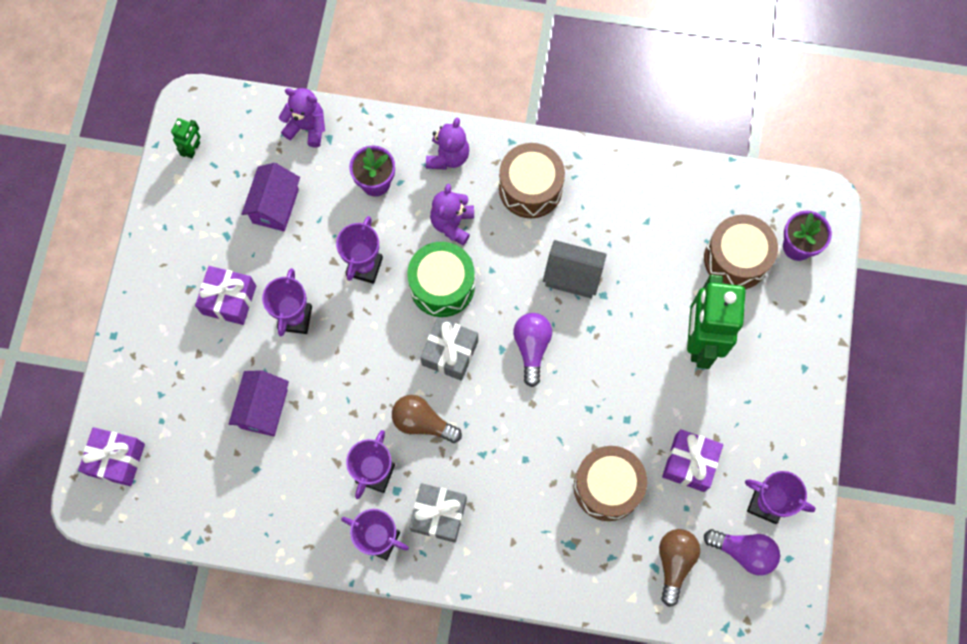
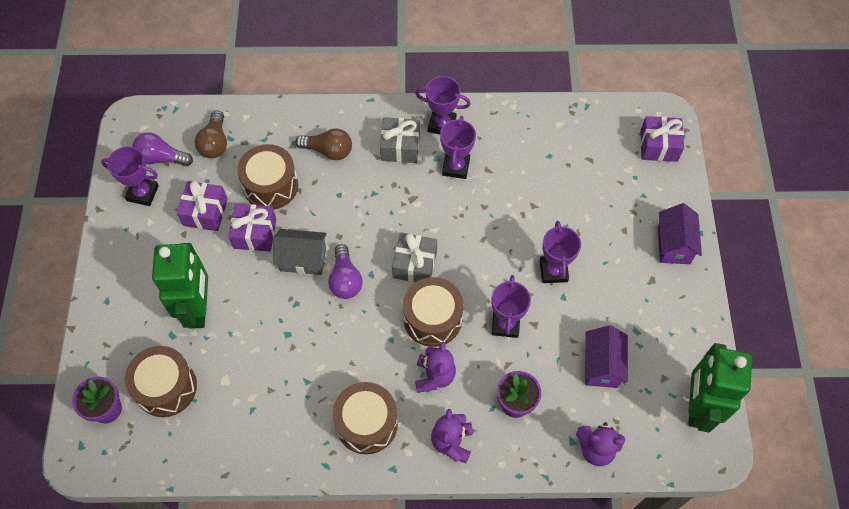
camera: 170 degrees right, 10 degrees down
(193, 149) = (697, 407): green robot -> green robot, size x2.32
(229, 300) = (614, 277): purple gift -> purple gift (255, 234)
(264, 409) = (557, 198): purple house -> purple house (673, 245)
(422, 422) = (426, 208): brown light bulb -> brown light bulb (328, 151)
(442, 285) = (432, 319): green drum -> brown drum
(572, 276) = (317, 346): grey house -> grey house (303, 259)

